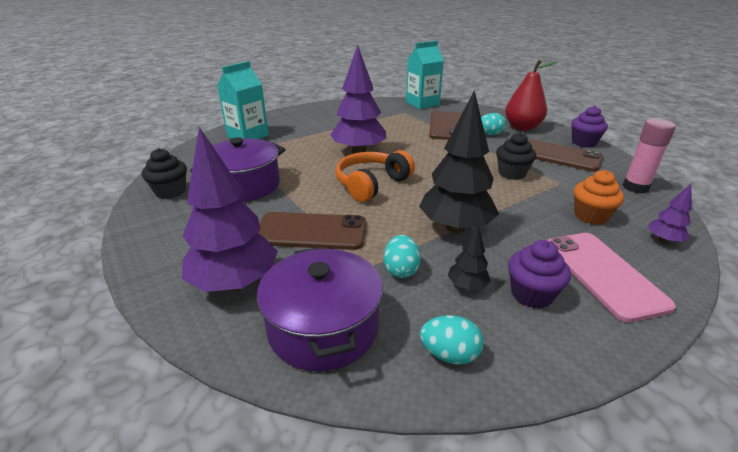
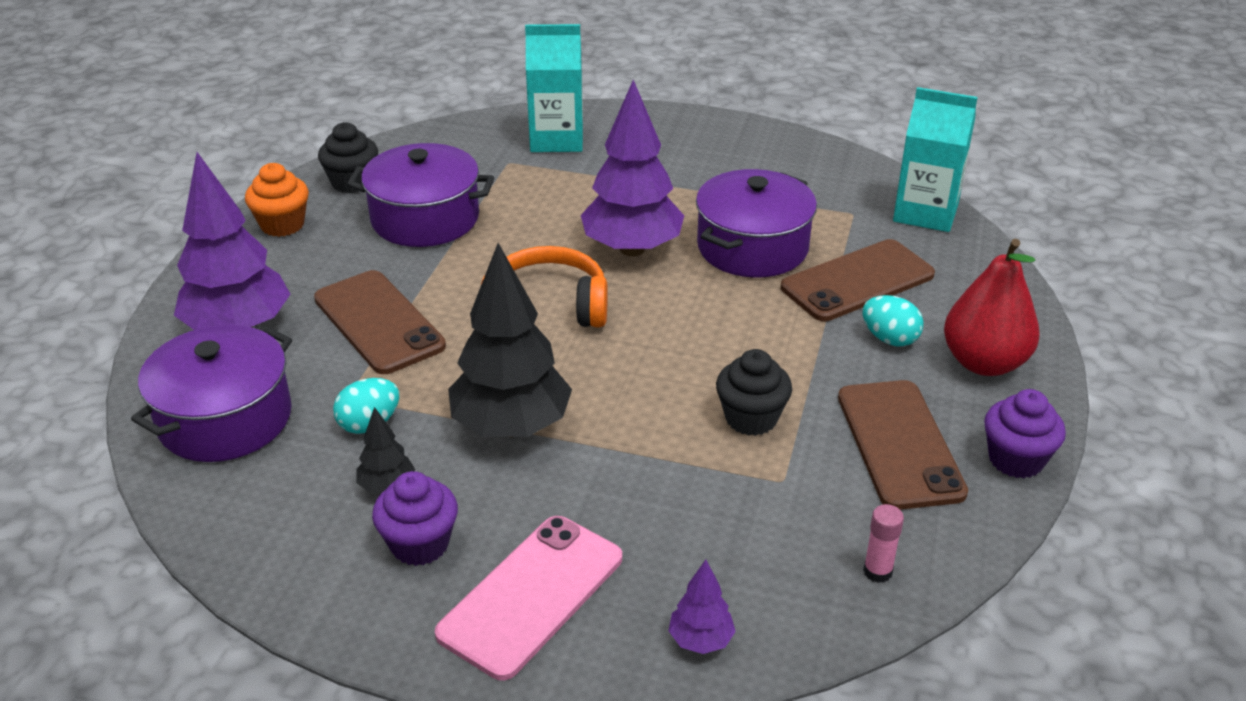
camera: 50 degrees right, 5 degrees up
(397, 133) = (752, 247): none -> purple pot
(449, 354) = (257, 518): turquoise egg -> none
(590, 216) = (695, 544): orange cupcake -> orange cupcake (282, 225)
(635, 187) = (877, 571): pink glue stick -> pink glue stick, size x0.57

